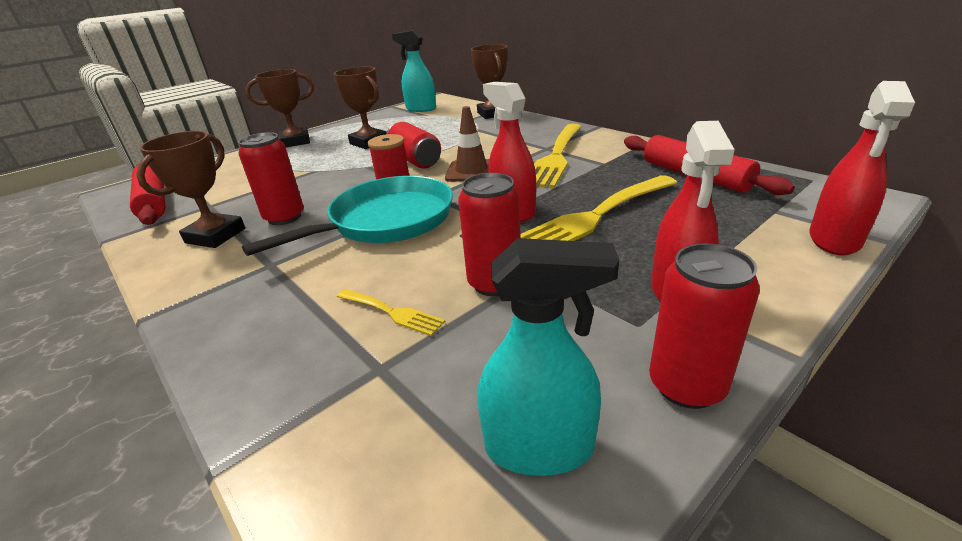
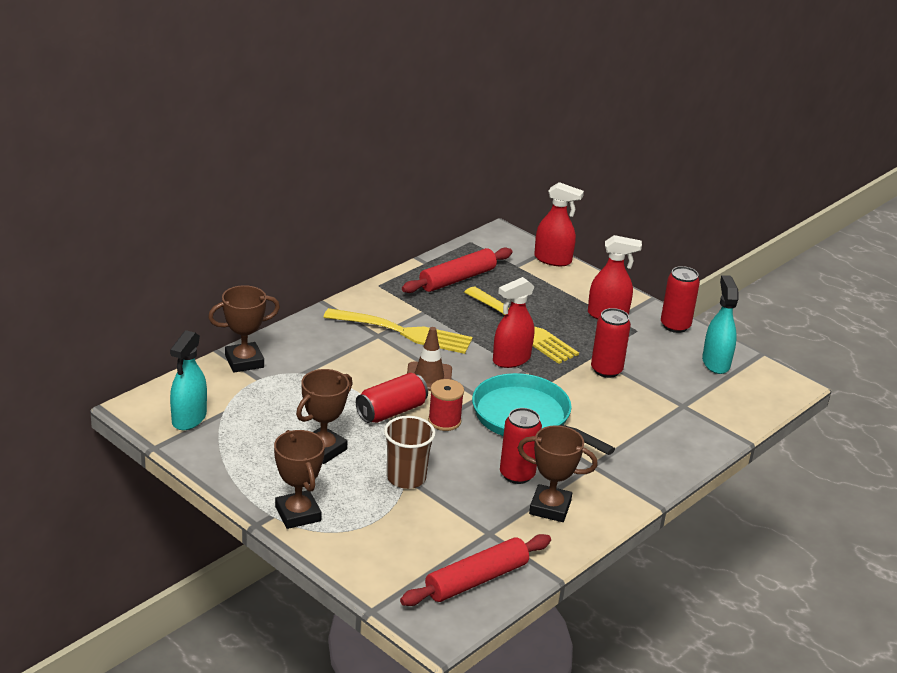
camera: 100 degrees left, 0 degrees up
(314, 170) = (406, 478): none -> brown cup
(392, 312) = (639, 405): yellow fork -> none

